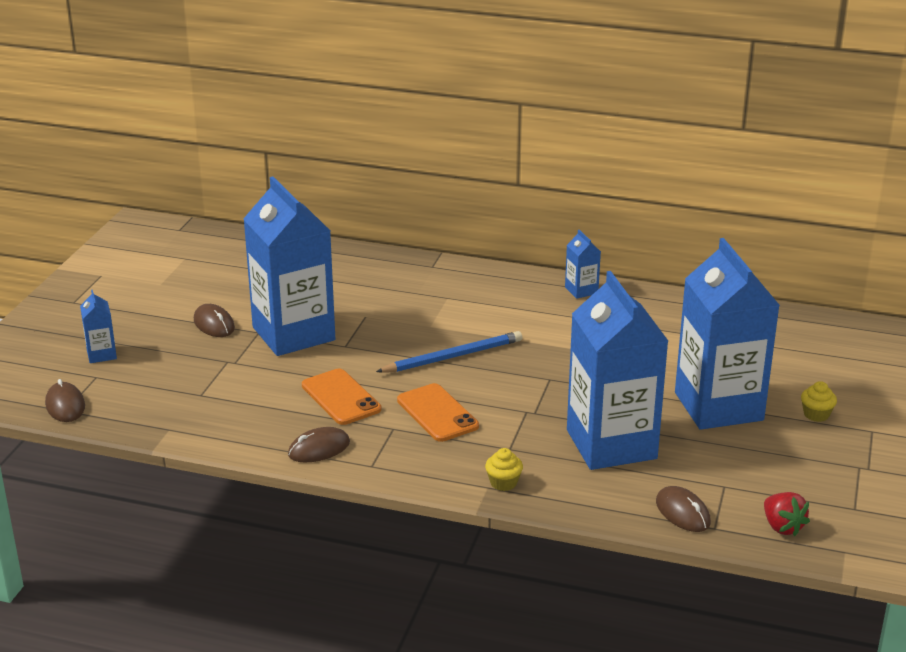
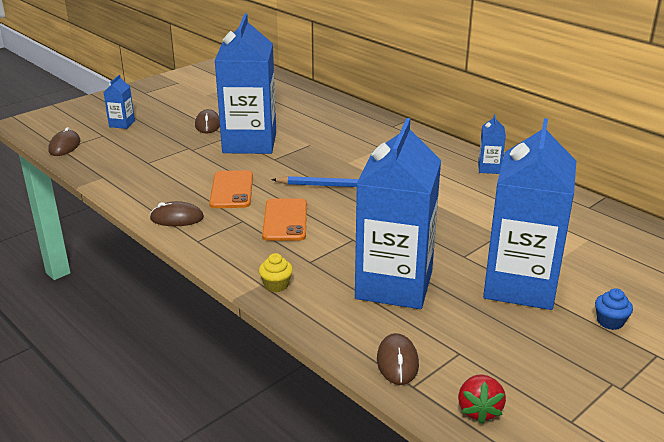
camera: 30 degrees right, 0 degrees up
(816, 414) = (610, 322): yellow cupcake -> blue cupcake

